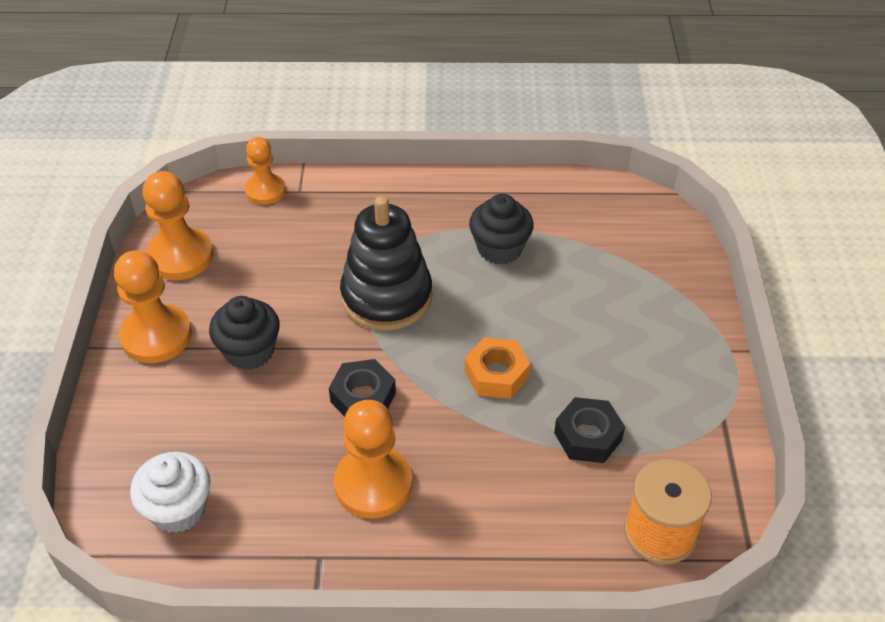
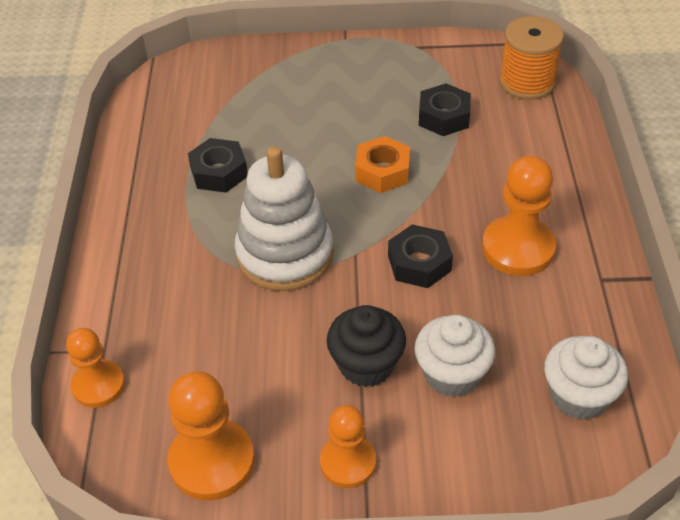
camera: 90 degrees left, 0 degrees up
(156, 336) = (348, 462): orange pawn -> orange pawn, size x0.65
(225, 412) = (452, 374): none -> white cupcake
(386, 297) = (285, 254): black stacking toy -> white stacking toy
(499, 248) = (219, 172): black cupcake -> black nut

